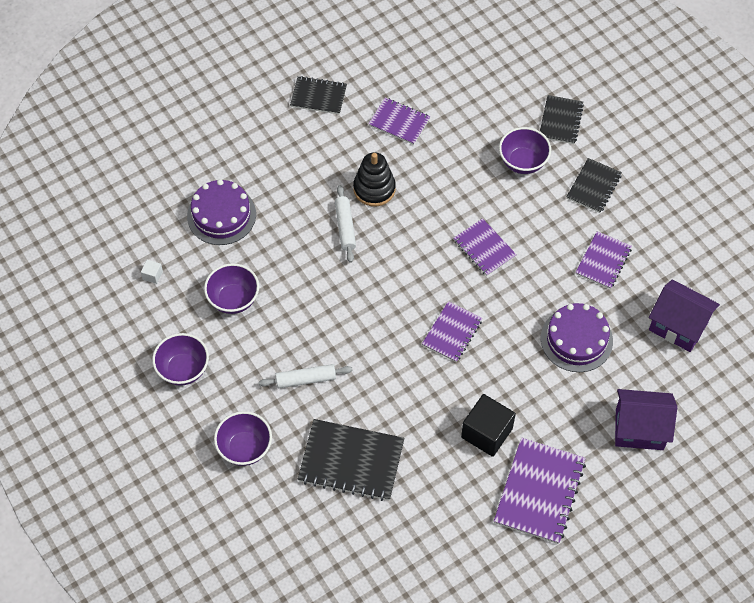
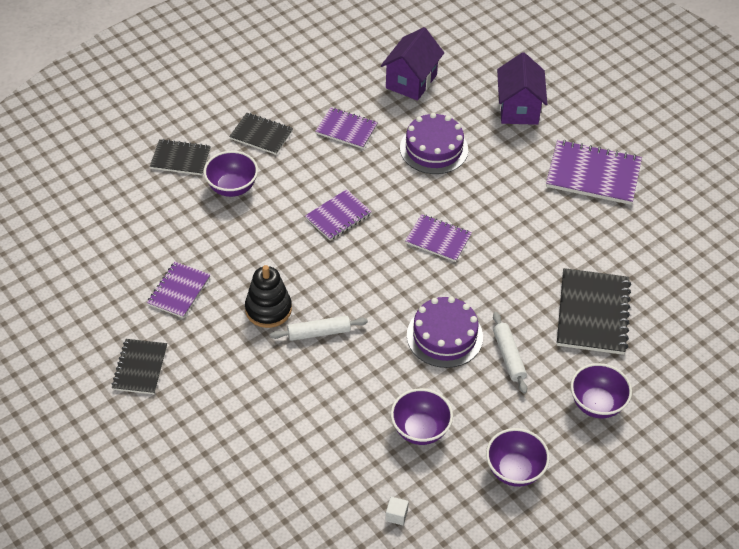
camera: 95 degrees left, 10 degrees down
(221, 215) = (309, 452): purple cake -> purple cake (444, 336)
(486, 433) = (542, 211): black cube -> none

